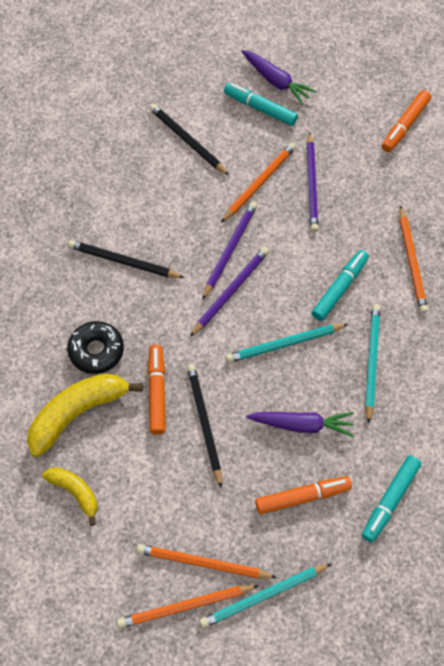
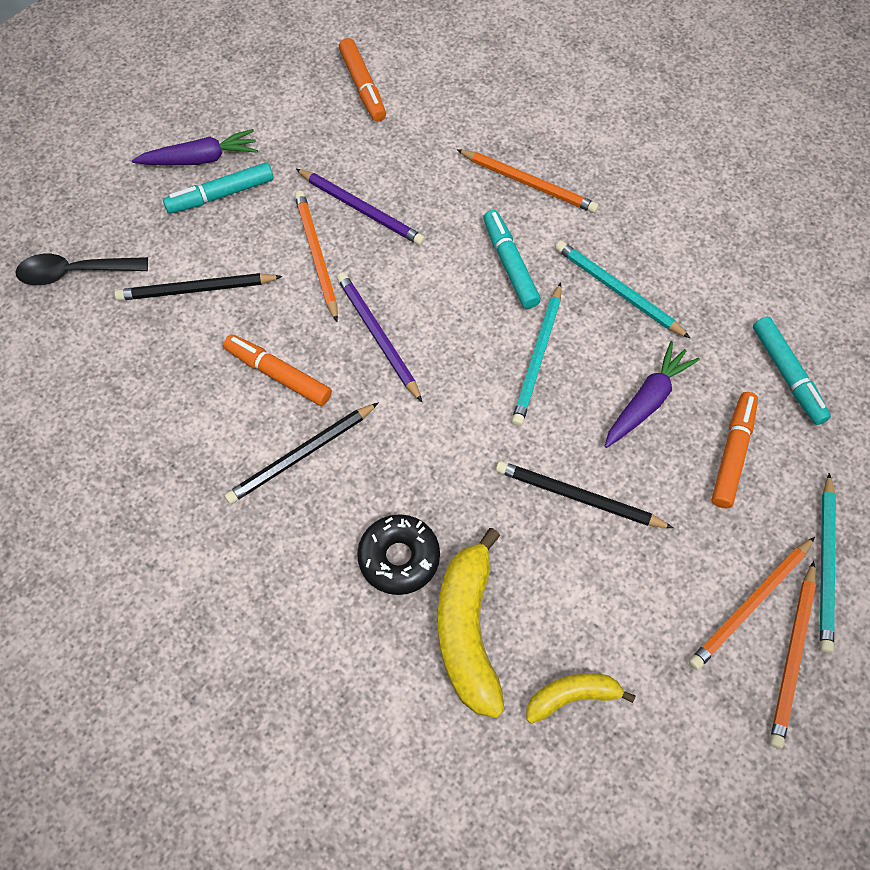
camera: 55 degrees left, 0 degrees up
(151, 78) = (75, 273): none -> black spoon
(157, 392) = (503, 523): orange marker -> orange marker (278, 375)
(230, 291) = (431, 368): purple pencil -> none

